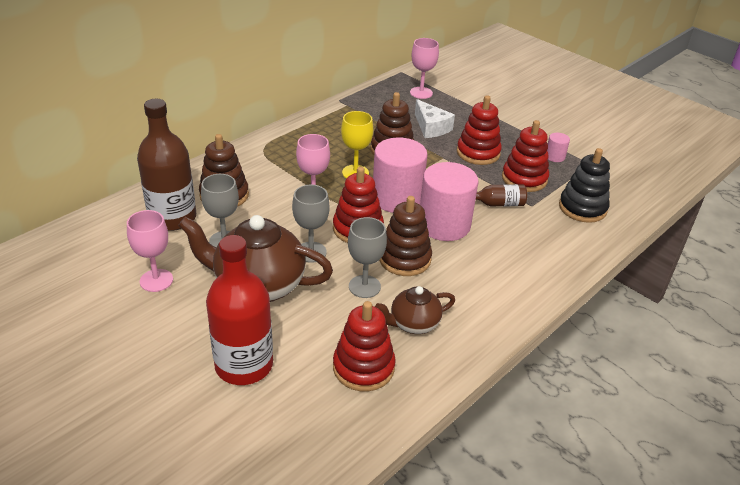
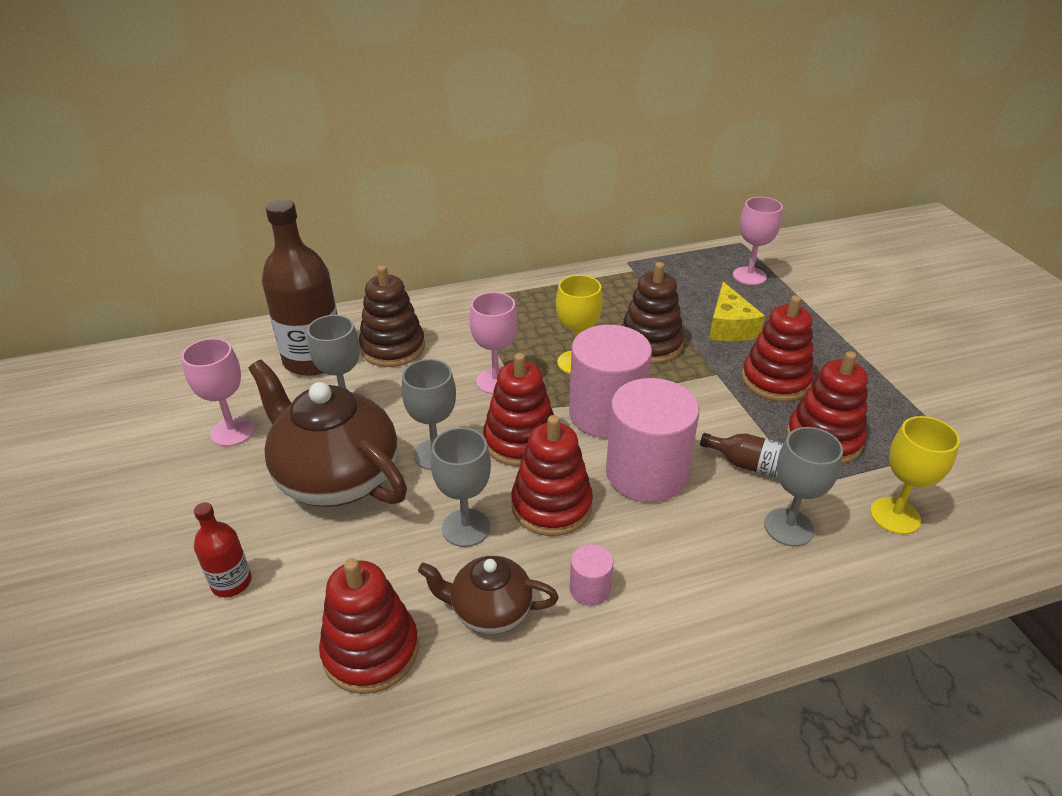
camera: 30 degrees right, 0 degrees up
(244, 365) = (231, 582): red bottle -> red bottle, size x0.48
(404, 259) = (551, 506): brown stacking toy -> red stacking toy
(431, 127) = (729, 327): white cheese -> yellow cheese
(536, 230) = (788, 527): none -> grey goblet
(555, 157) = (900, 418): pink cylinder -> pink cylinder (590, 589)
(582, 208) = (895, 516): black stacking toy -> yellow goblet

